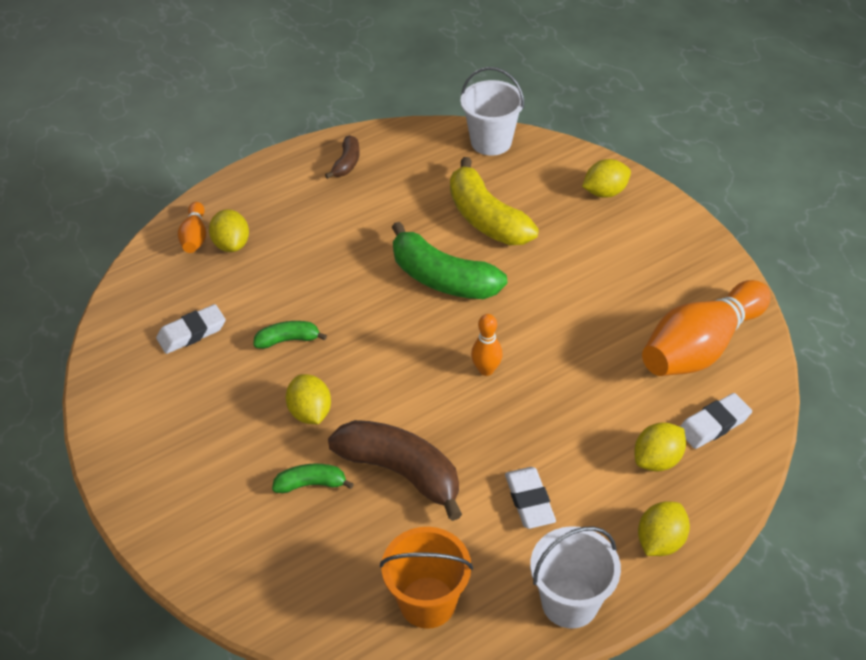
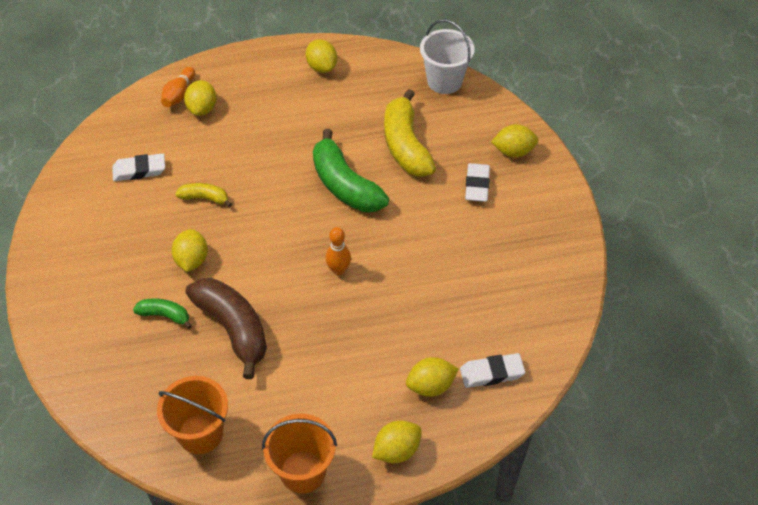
camera: 20 degrees right, 5 degrees up
(288, 340) = (205, 198): green banana -> yellow banana
(347, 163) = (322, 67): brown banana -> yellow lemon
(529, 501) = (315, 384): white eraser -> white eraser (477, 185)
(569, 602) = (303, 471): white bucket -> orange bucket
(700, 347) = (517, 306): orange bowling pin -> none

